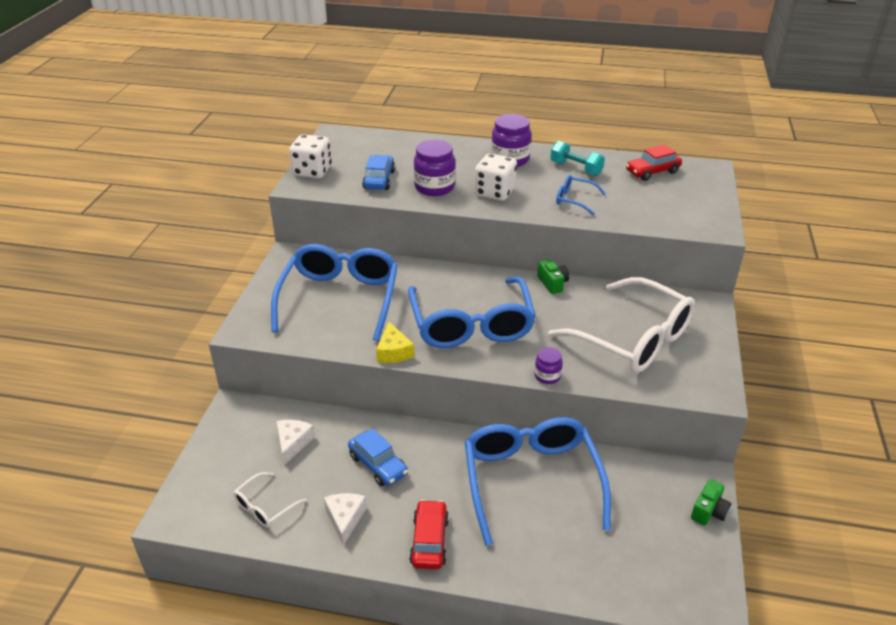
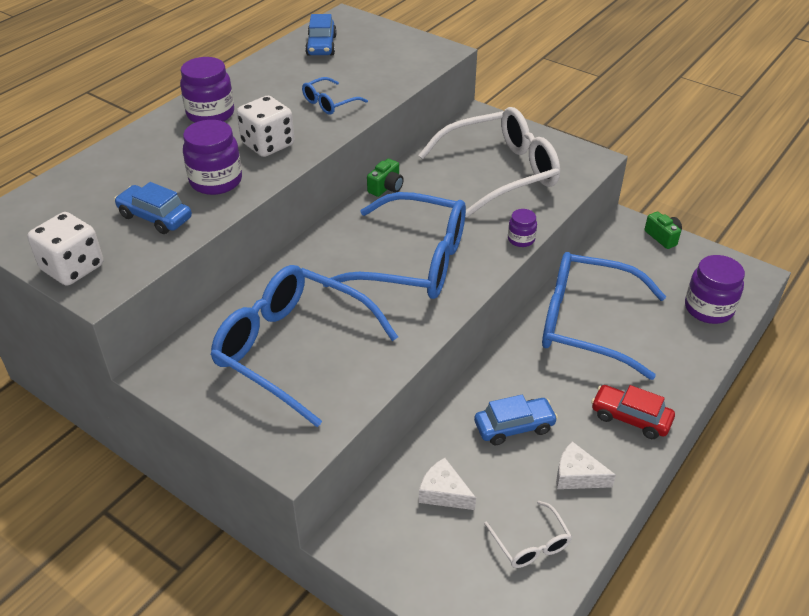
camera: 65 degrees left, 5 degrees up
(393, 351) = (420, 332): yellow cheese -> none
(552, 283) = (386, 187): green camera -> green camera turned 120 degrees clockwise
(576, 168) = (272, 82): turquoise dumbbell -> none
(622, 574) = (708, 309): none -> purple jar
(652, 172) = (321, 46): red car -> blue car

